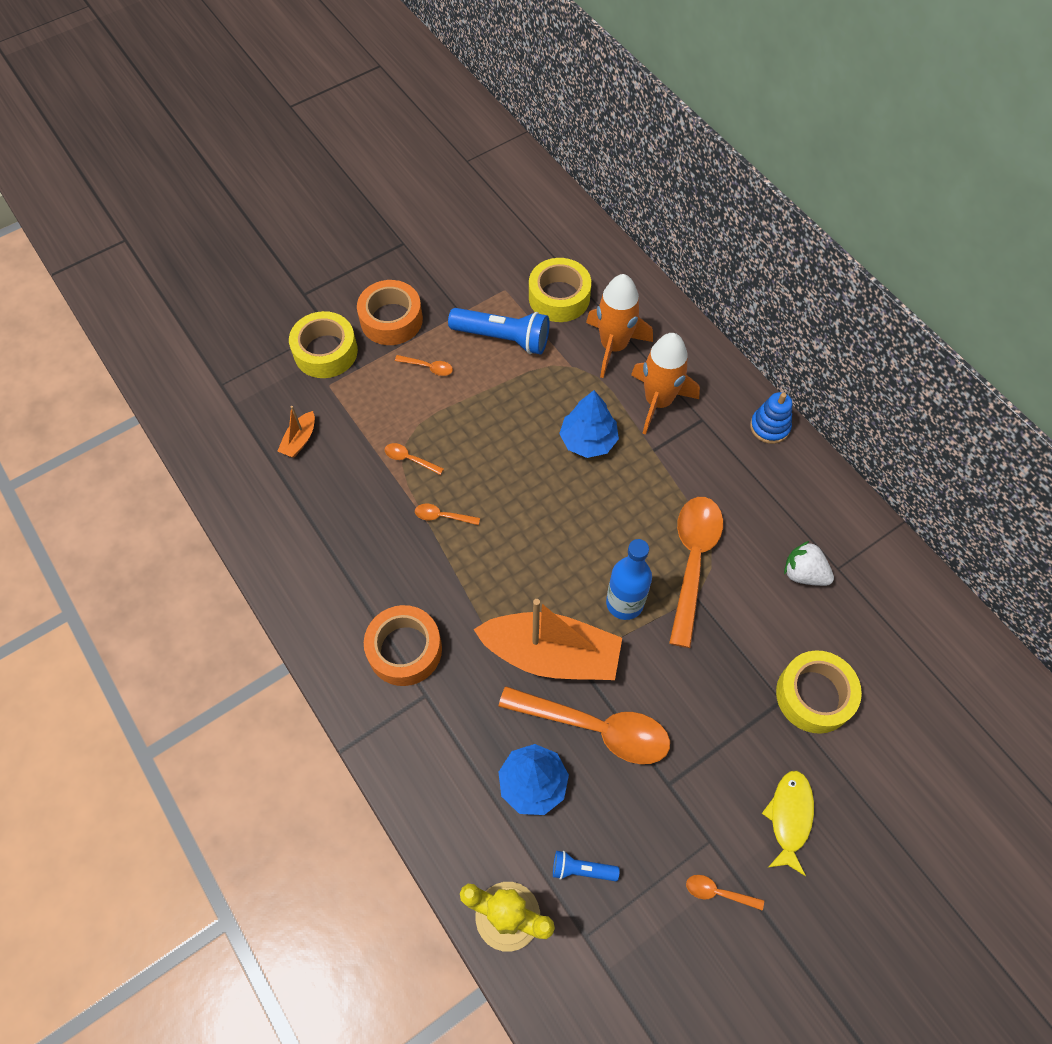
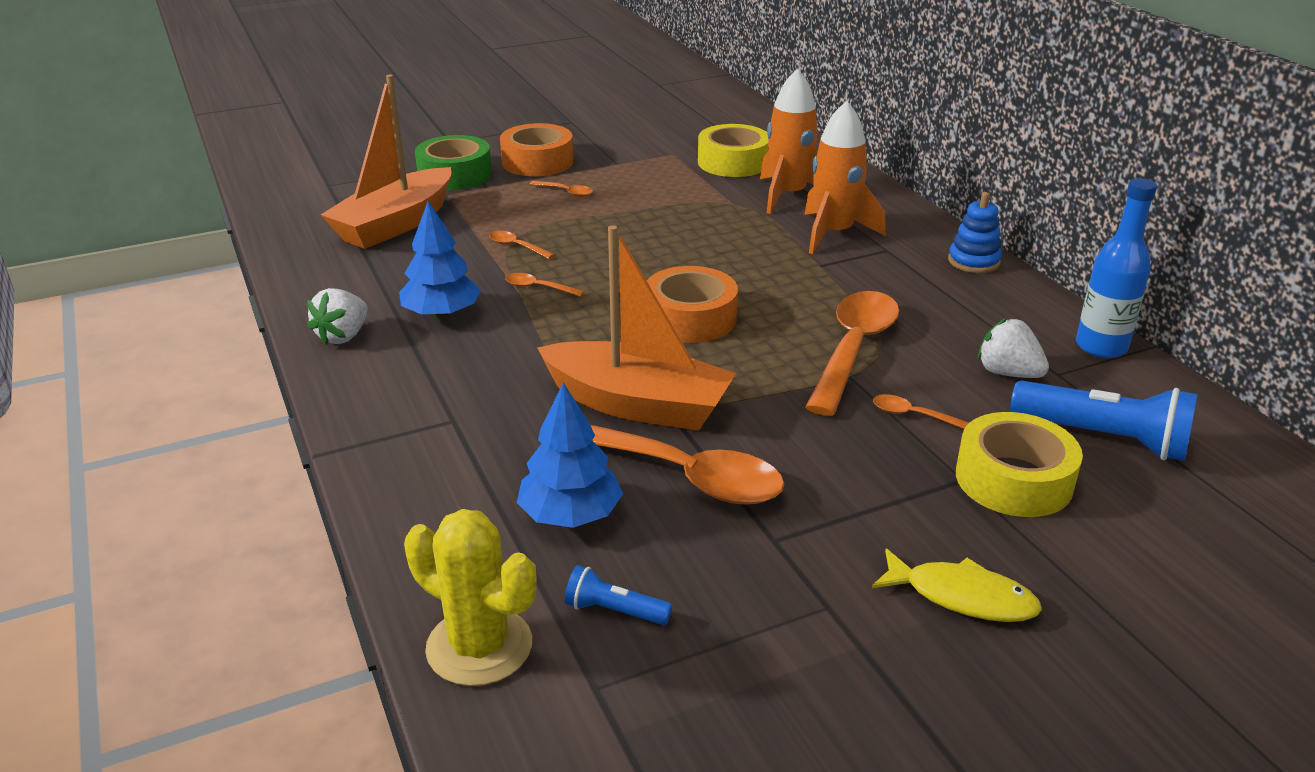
camera: 10 degrees right, 30 degrees down
(299, 440) = (395, 224): orange boat -> orange boat, size x2.34
(311, 606) = (343, 336): none -> white strawberry
(325, 352) = (455, 174): yellow tape -> green tape
(405, 650) = (443, 381): orange tape -> orange tape (690, 318)
(503, 338) = (659, 181): blue flashlight -> blue flashlight (1103, 439)
(588, 440) = (739, 252): blue tree -> blue tree (442, 314)
(624, 603) = (752, 373): blue bottle -> blue bottle (1101, 347)
(718, 892) = (829, 665): orange spoon -> orange spoon (913, 415)
(789, 817) = (962, 597): yellow fish -> yellow fish turned 90 degrees clockwise

